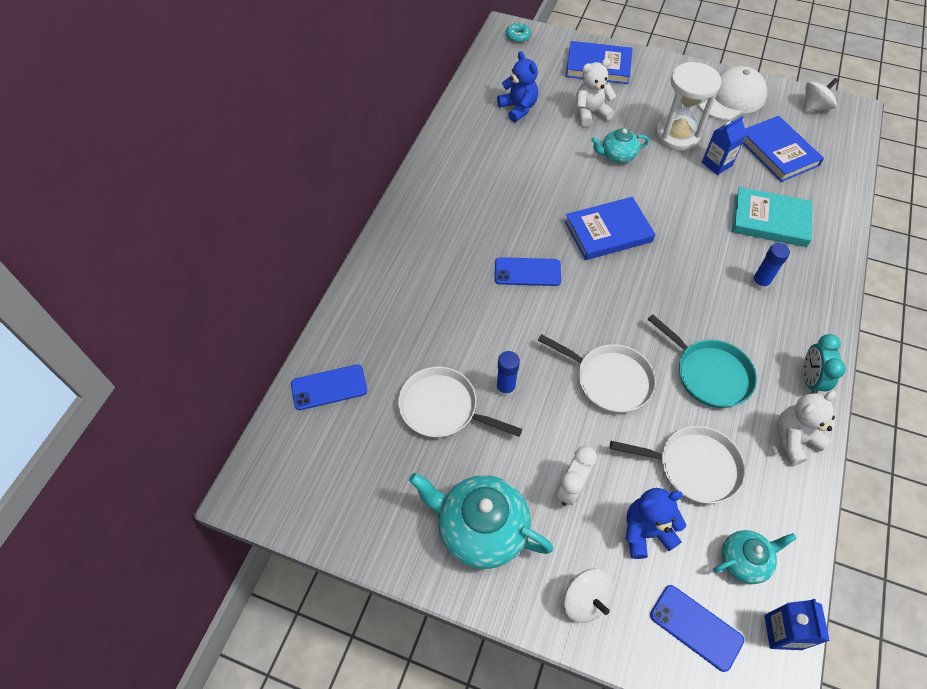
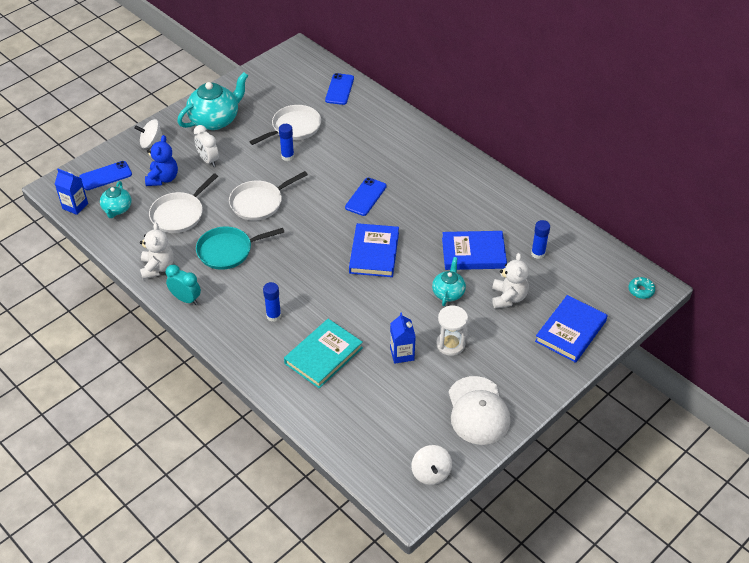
camera: 115 degrees right, 10 degrees down
(518, 108) = (538, 253): blue teddy bear -> blue glue stick
(677, 135) = (450, 344): white hourglass -> white hourglass, size x0.66
(778, 151) = (391, 406): blue book -> blue book (473, 253)

